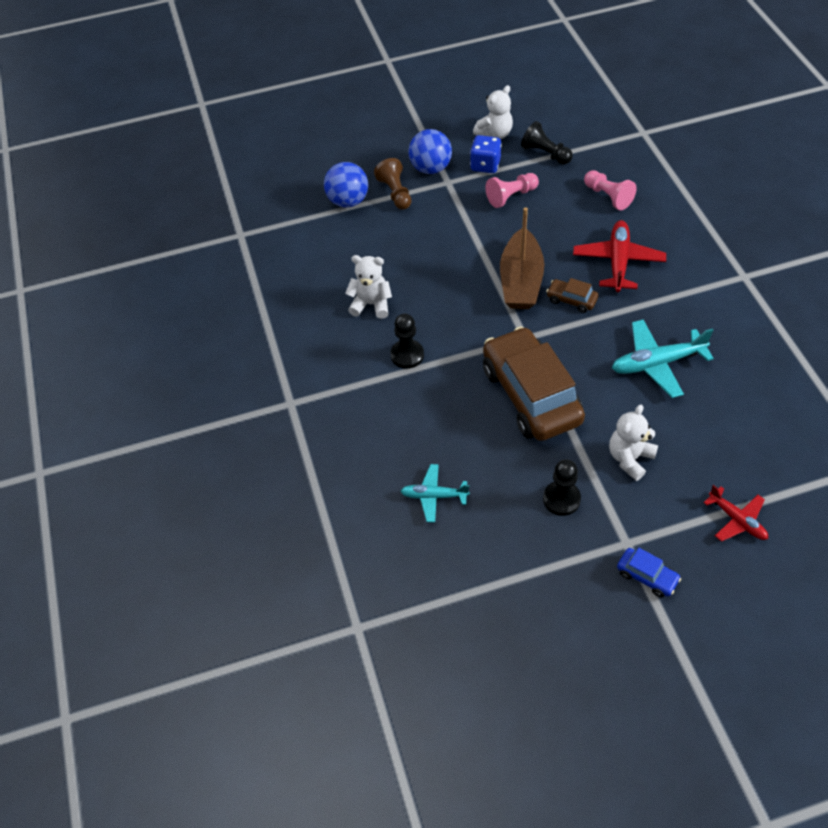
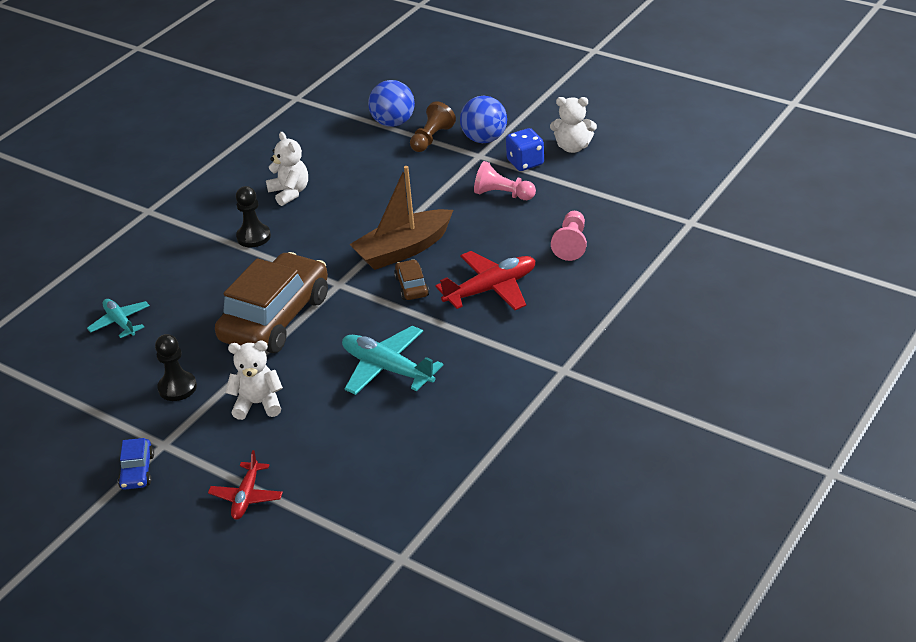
camera: 50 degrees right, 15 degrees down
(545, 154) = (583, 185): black pawn -> none

